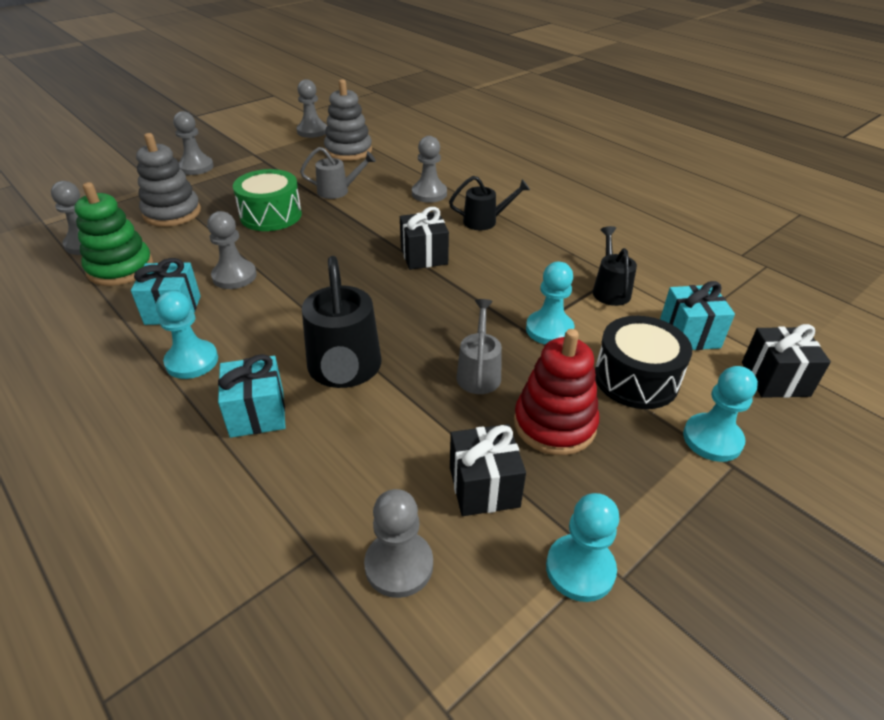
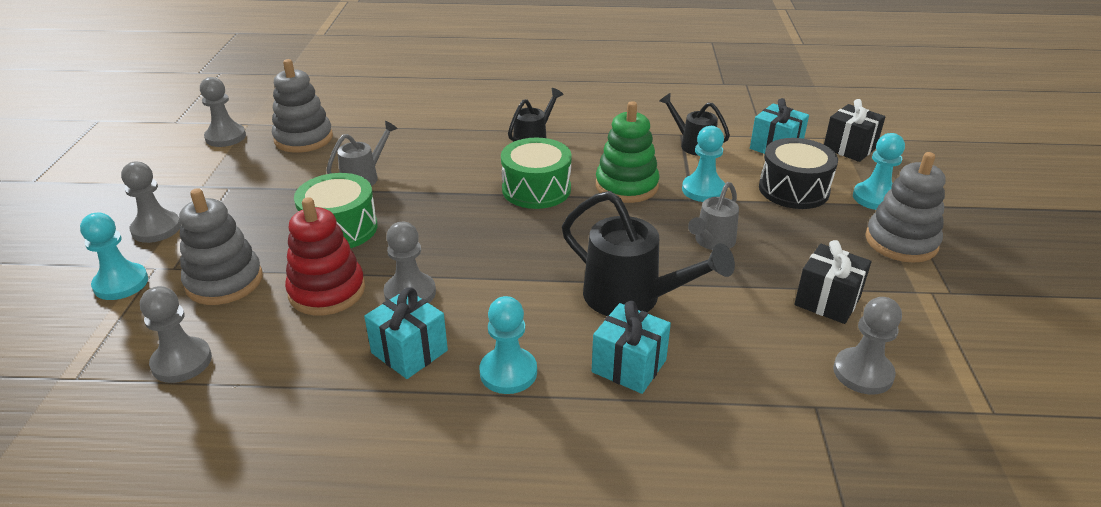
camera: 45 degrees left, 5 degrees down
(120, 268) = (276, 356): green stacking toy -> green stacking toy (626, 186)
(424, 256) = (536, 189): black gift -> green drum
(429, 194) = (450, 141): grey pawn -> none
(479, 372) = (712, 242): grey watering can -> grey watering can turned 105 degrees counterclockwise
(554, 424) = (800, 242): red stacking toy -> red stacking toy (327, 291)
(580, 569) = (931, 303): turquoise pawn -> turquoise pawn (121, 283)
(661, 495) = (901, 242): none -> grey stacking toy

